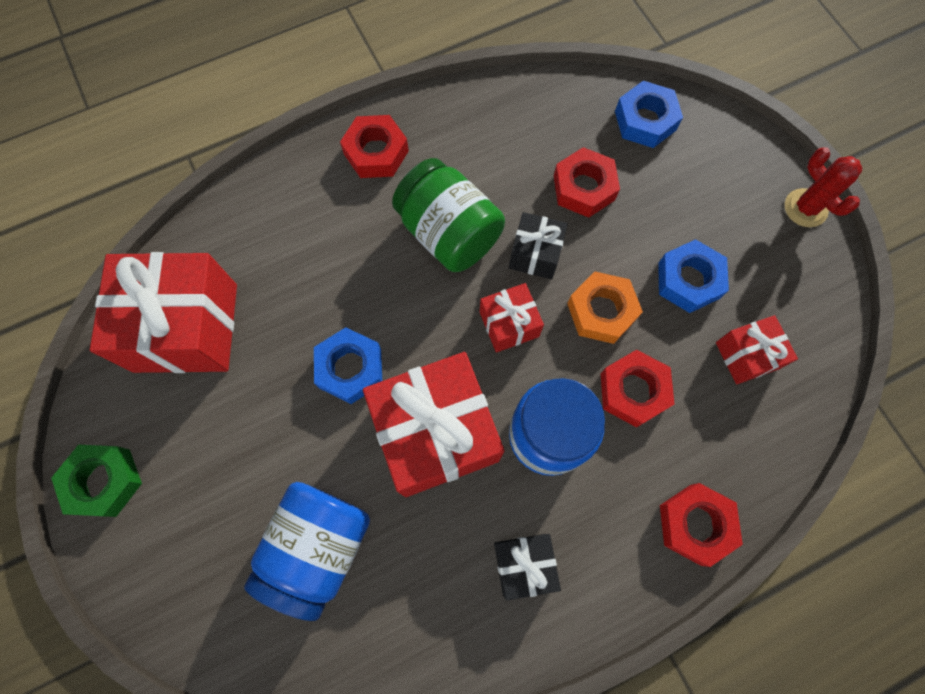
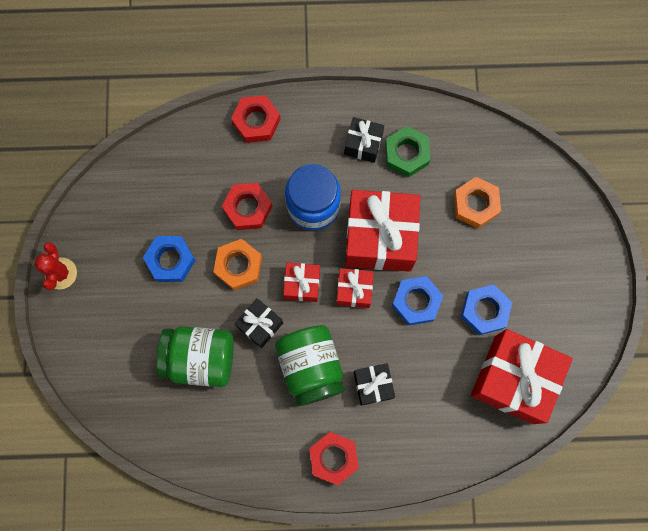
camera: 155 degrees left, 5 degrees up
(104, 481) = (592, 299): green nut -> green nut (406, 154)
(318, 547) = (475, 204): blue jar -> orange nut
(363, 246) = (373, 385): none -> black gift
(584, 188) = (200, 359): red nut -> green jar
(645, 120) = (125, 392): blue nut -> blue nut (484, 311)
(746, 355) = (166, 197): red gift -> red gift (354, 290)

